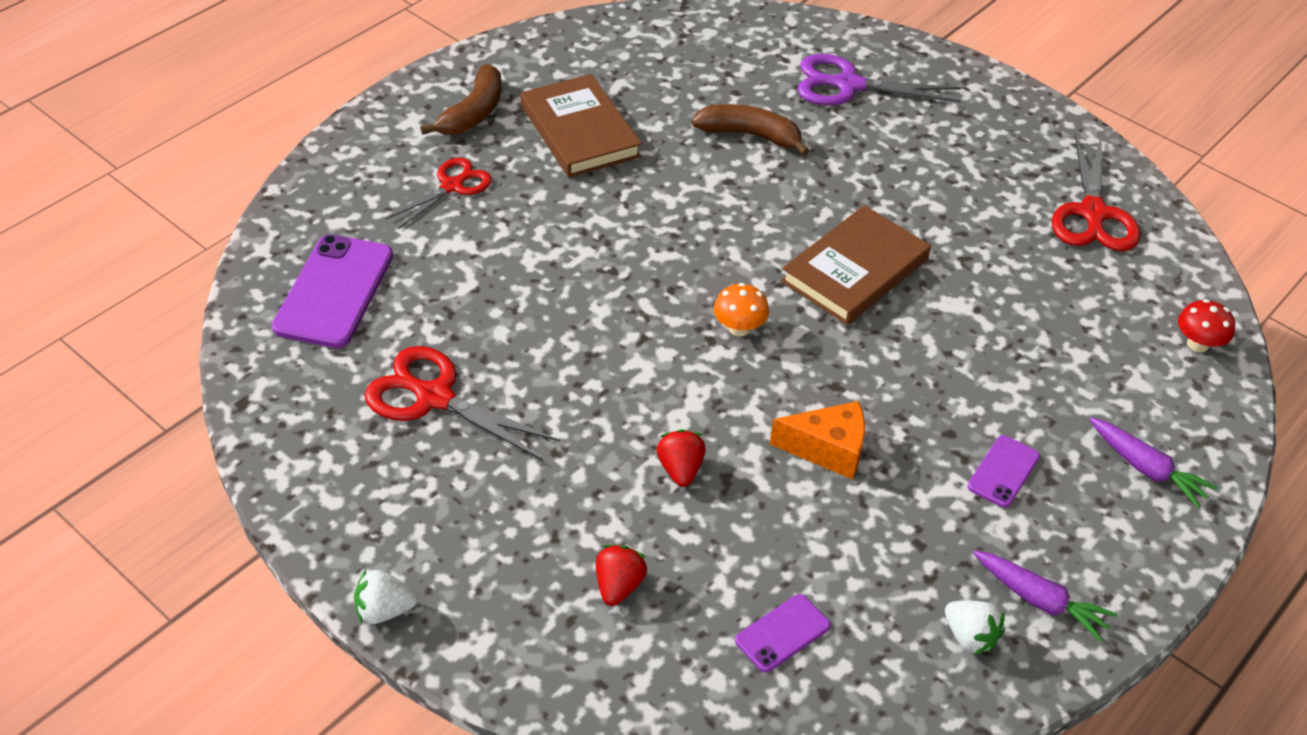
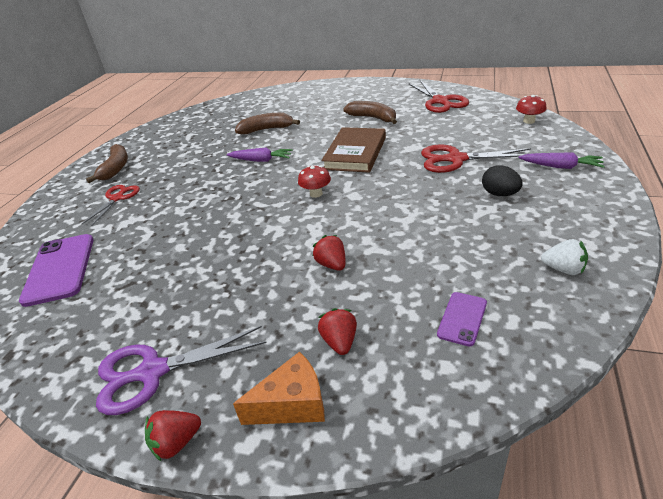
camera: 20 degrees left, 10 degrees down
(384, 610) = (176, 443): white strawberry -> red strawberry
(435, 397) = (153, 294): red scissors -> red scissors (456, 159)
(580, 131) = (179, 156): brown book -> none
(739, 328) = (316, 194): orange mushroom -> red mushroom
(828, 449) = (405, 222): orange cheese -> orange cheese (292, 404)
(848, 85) = (299, 102): purple scissors -> purple scissors (153, 372)
(943, 197) = (373, 118): none -> brown banana
(1003, 471) = (500, 194): purple phone -> black egg
(1040, 601) = (578, 236): purple carrot -> purple carrot (261, 160)

